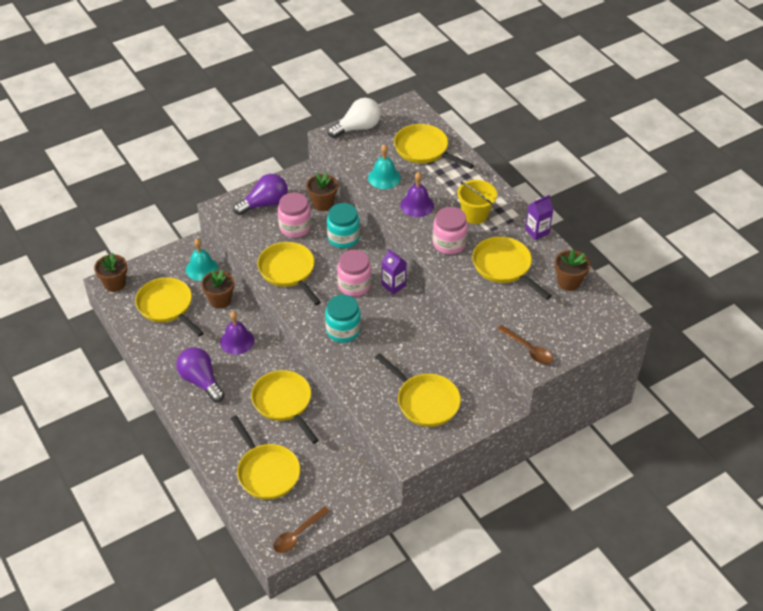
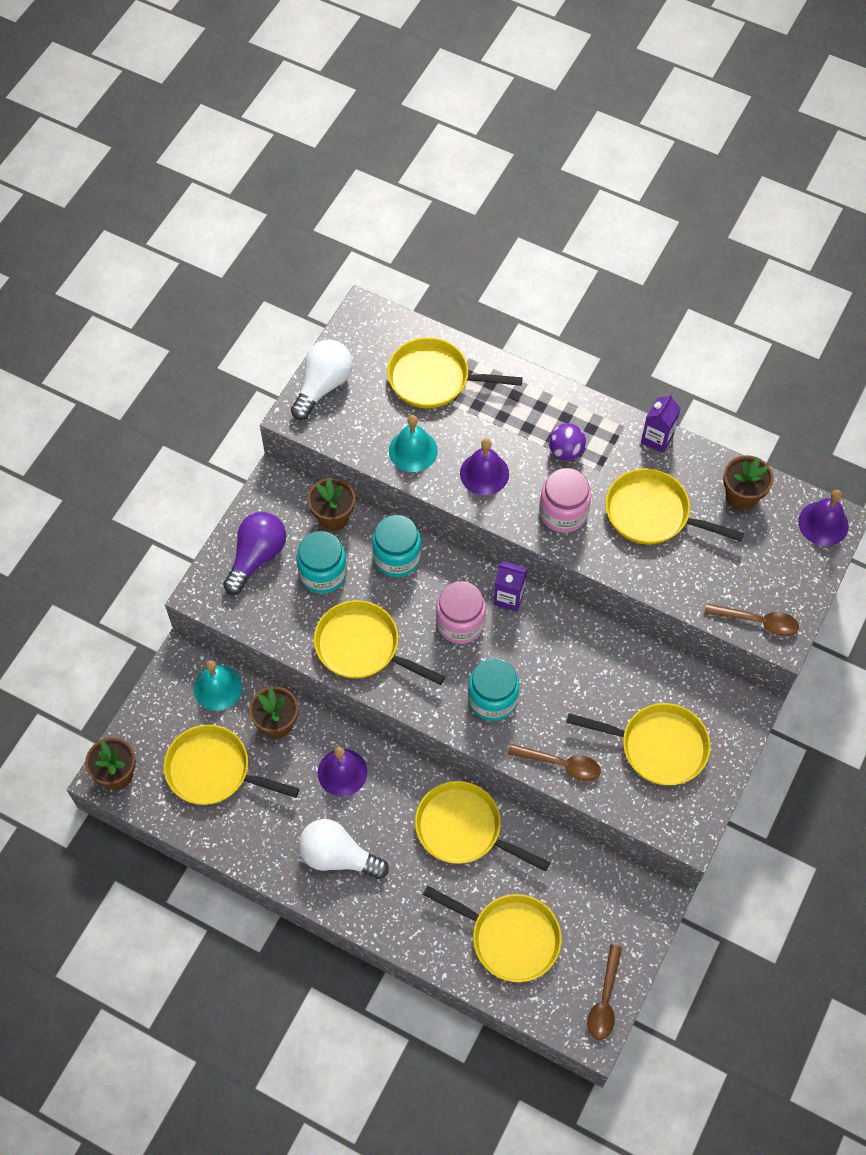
camera: 30 degrees left, 15 degrees up
(201, 381) = (338, 856): purple light bulb -> white light bulb
(295, 227) = (323, 573): pink jar -> turquoise jar
(357, 382) = (561, 764): none -> brown spoon
(475, 214) = (565, 451): yellow bucket -> purple ball
(612, 318) = (823, 523): none -> purple bell

